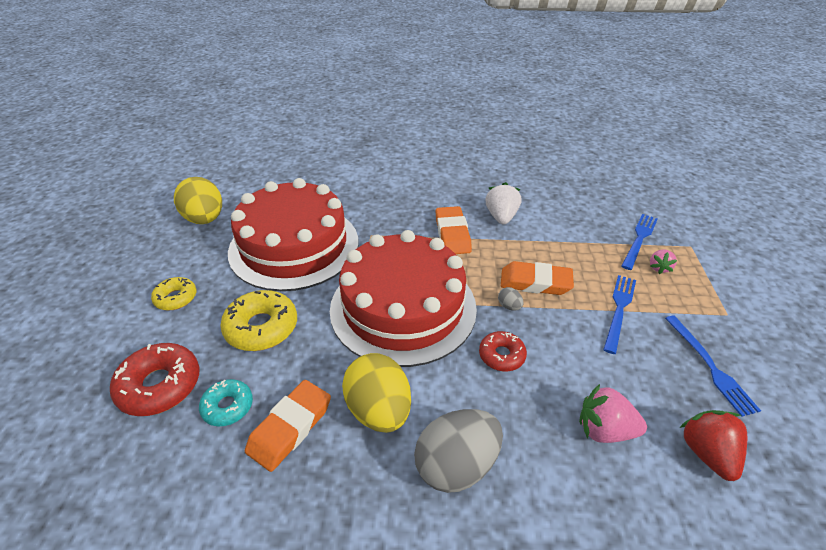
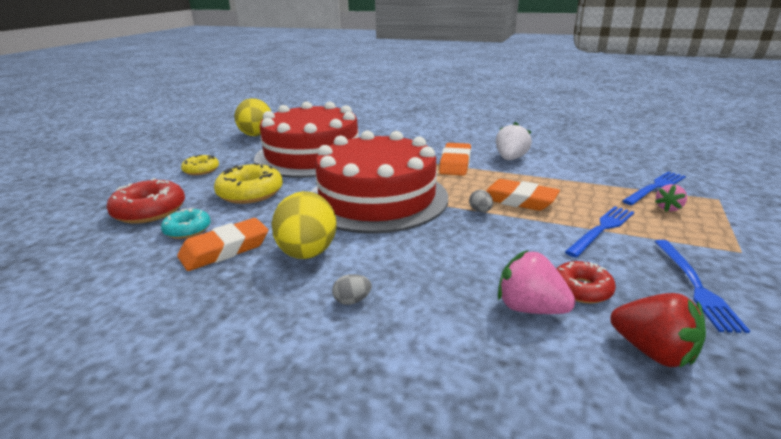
camera: 20 degrees right, 15 degrees down
(456, 465) = (352, 301): grey egg -> grey egg, size x0.40
(501, 355) = (450, 240): red donut -> red donut (581, 289)
(707, 453) = (653, 351): red strawberry -> red strawberry turned 120 degrees clockwise

